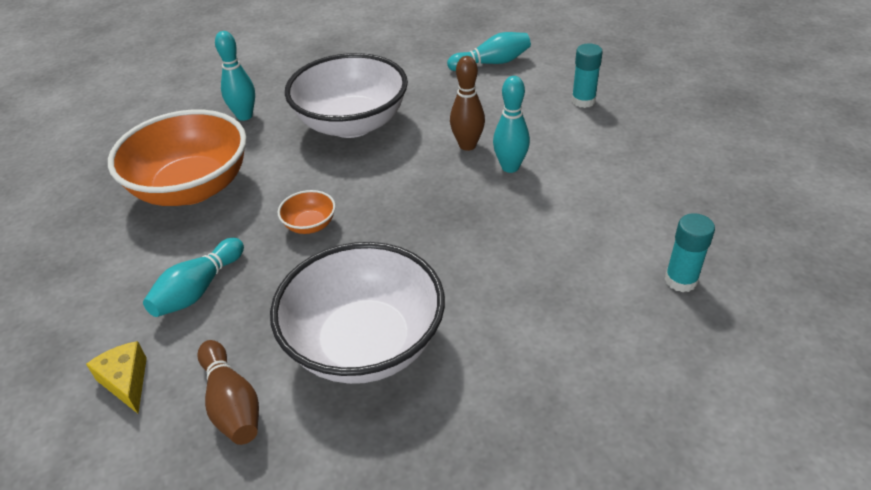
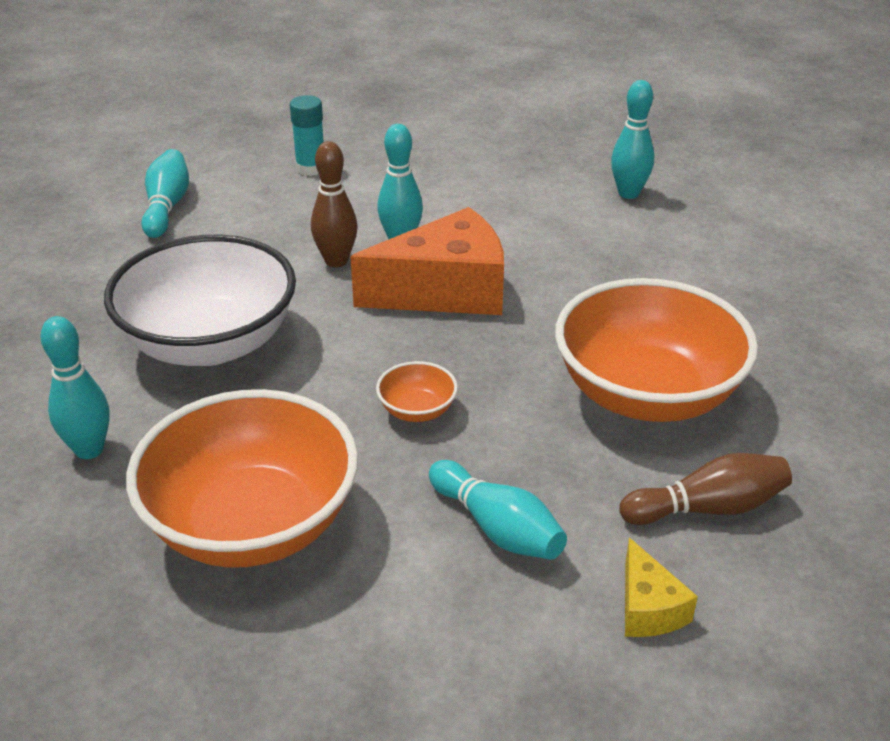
camera: 75 degrees left, 5 degrees down
(126, 382) = (648, 608): yellow cheese -> yellow cheese turned 90 degrees counterclockwise
(365, 344) = (647, 394): white bowl -> orange bowl
(456, 204) = (445, 291): none -> orange cheese
(680, 280) = (628, 193): turquoise glue stick -> turquoise bowling pin

